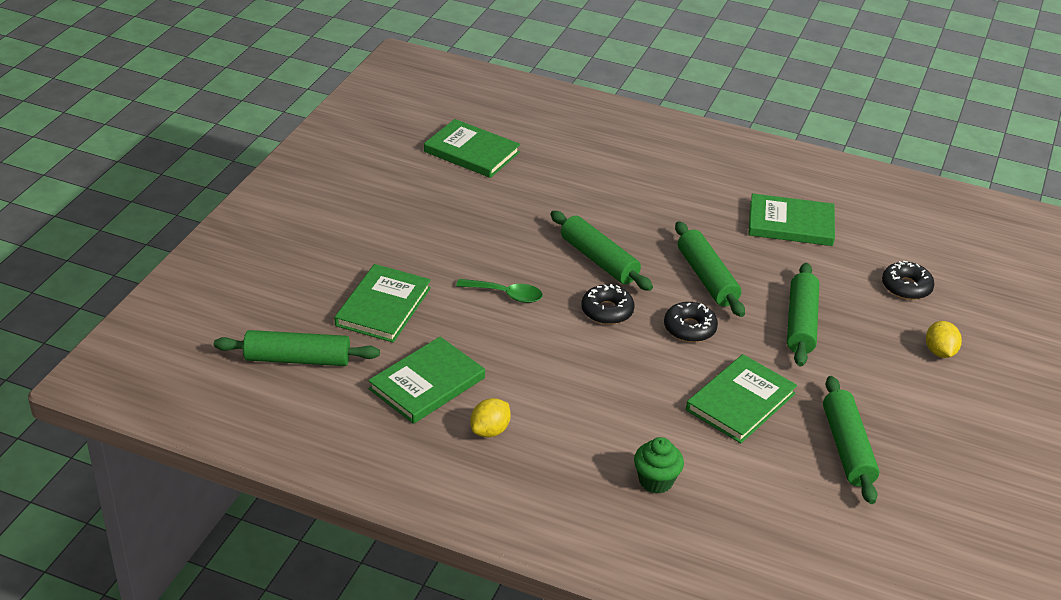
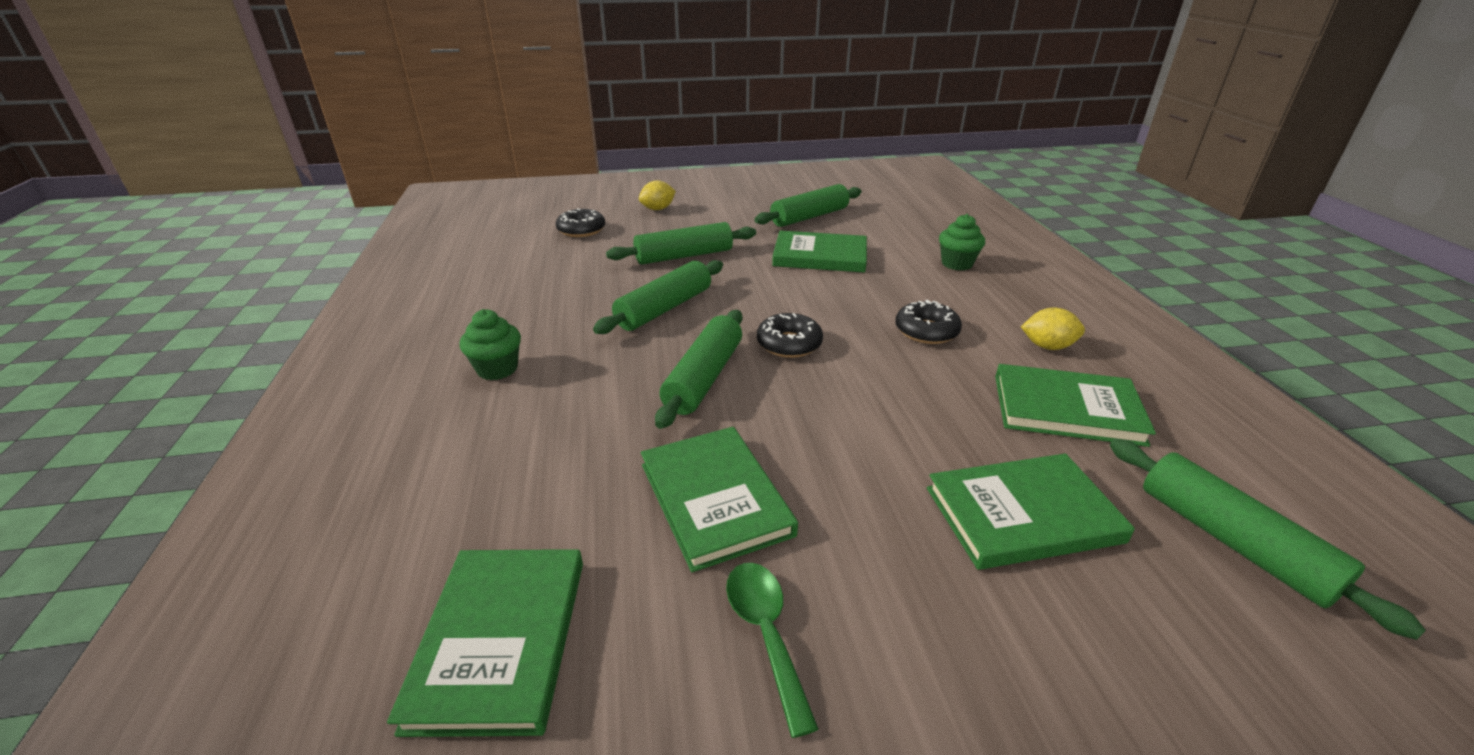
camera: 120 degrees left, 5 degrees down
(505, 295) = (852, 418): green spoon -> green spoon (766, 634)
(679, 192) = (497, 369): none -> green cupcake
(689, 328) = (756, 297): black donut -> black donut (926, 331)
(790, 224) = (518, 291): green book -> green book (715, 499)

